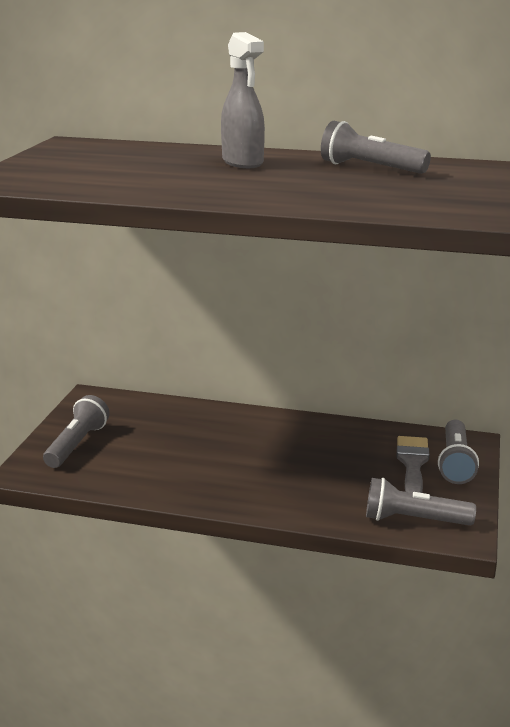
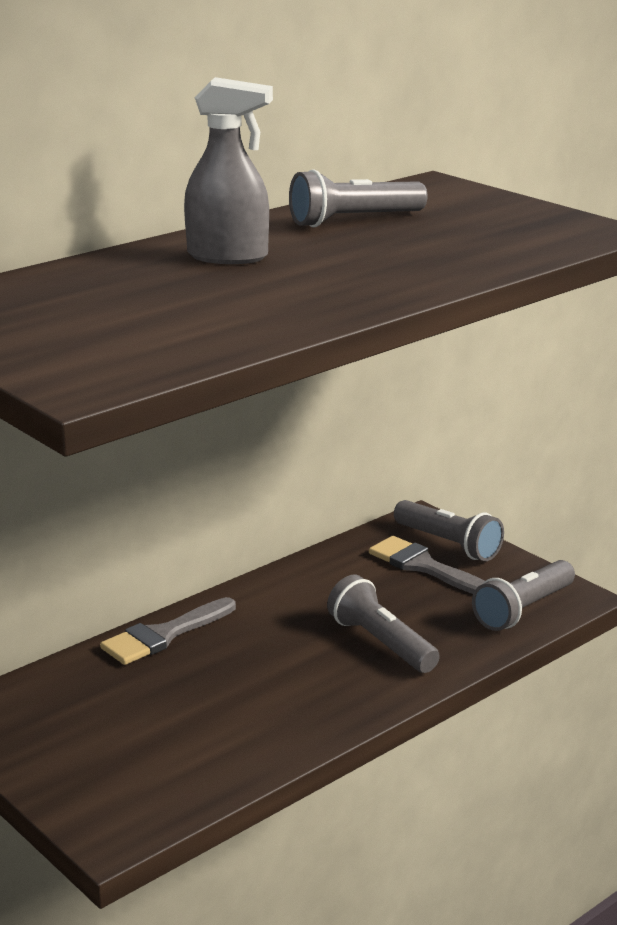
camera: 55 degrees left, 0 degrees up
(77, 444) = (95, 766): grey flashlight -> grey flashlight (381, 643)
(219, 414) = (163, 635): none -> grey brush

